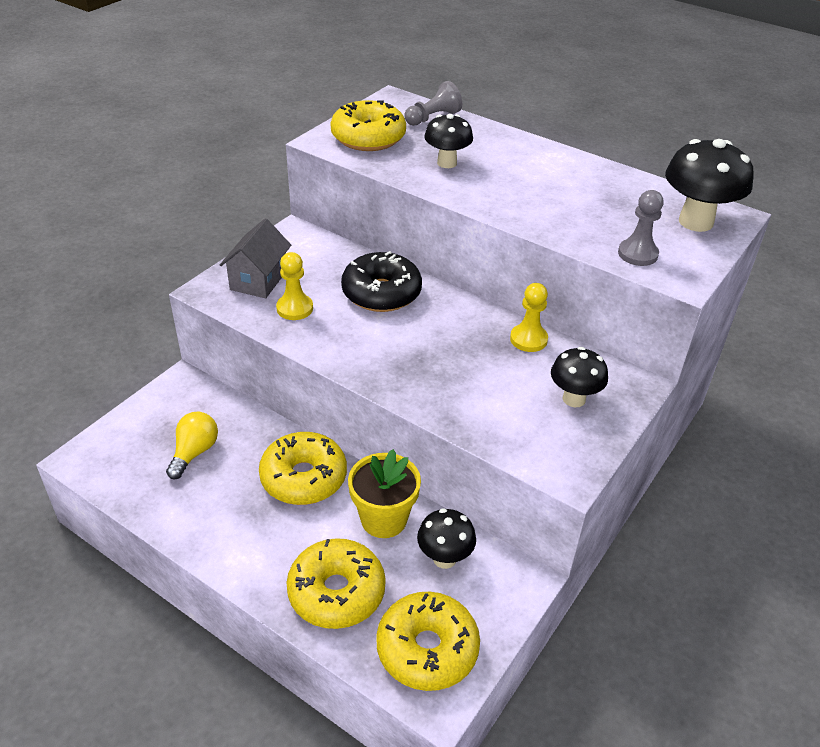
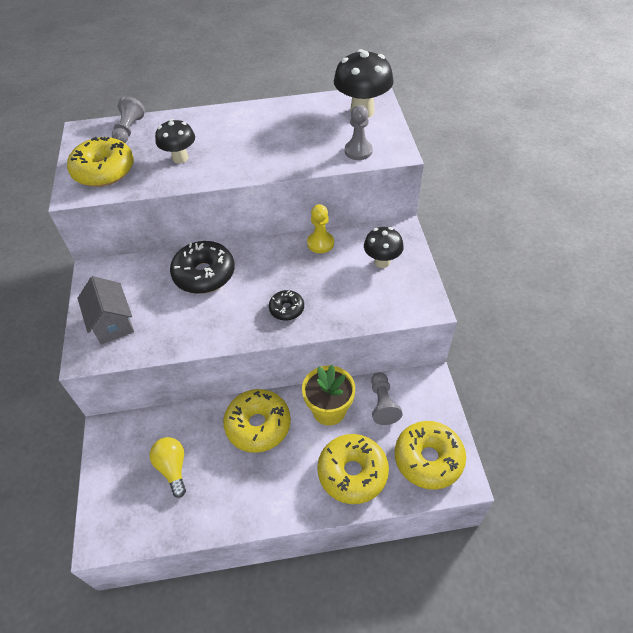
camera: 40 degrees left, 10 degrees up
(295, 308) = (162, 324): yellow pawn -> none
(418, 372) = (286, 309): none -> black donut
(444, 558) = (382, 404): black mushroom -> grey pawn

